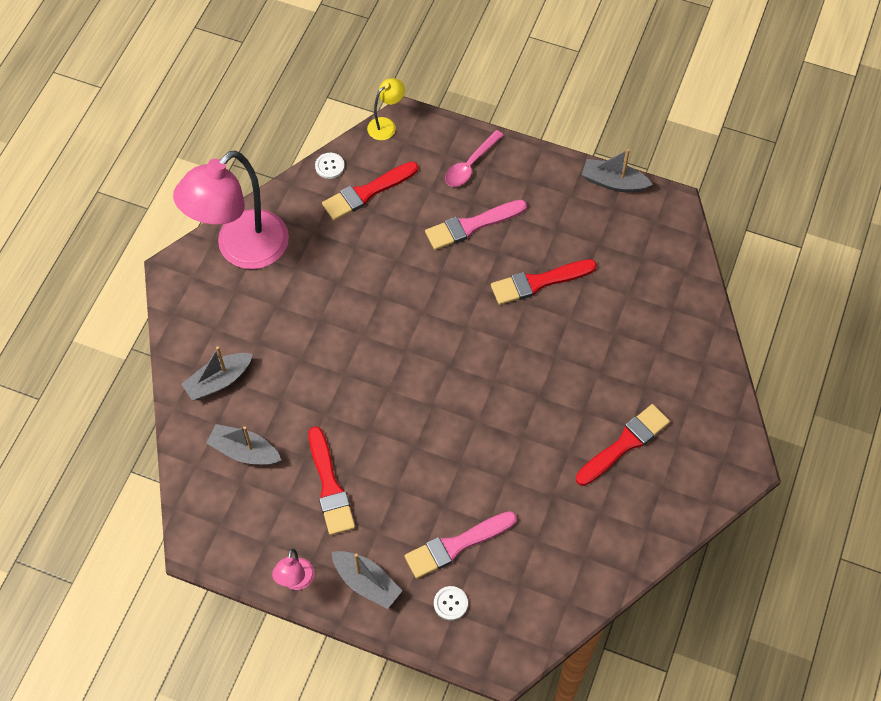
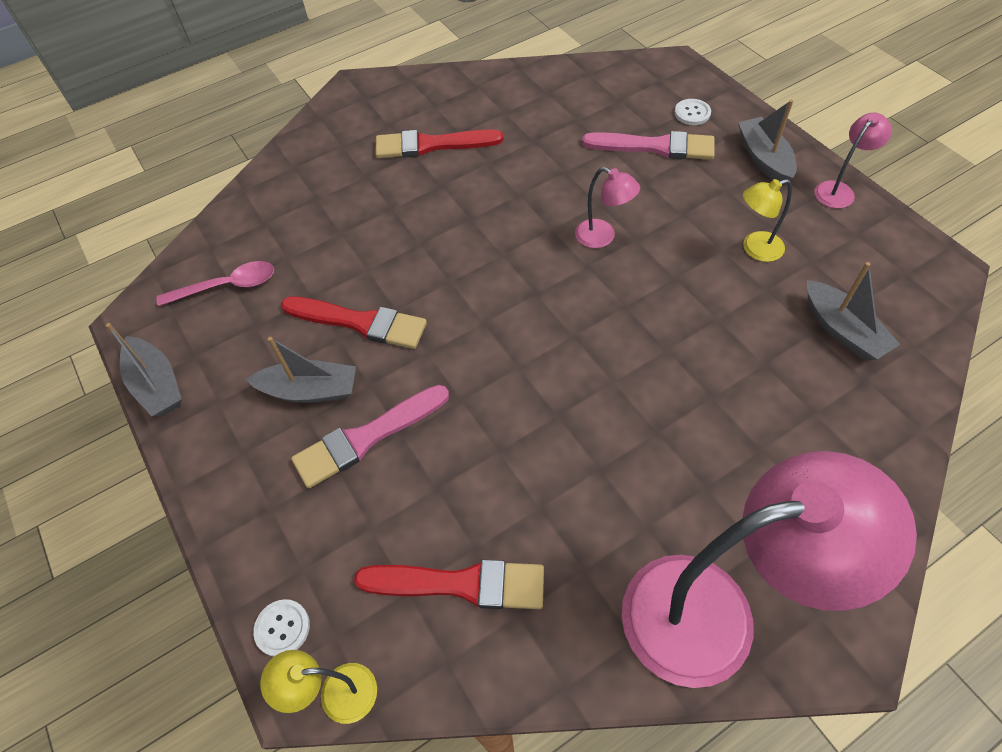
camera: 140 degrees left, 5 degrees down
(218, 381) = (842, 430): grey boat -> grey boat (310, 390)
(329, 166) = (482, 676): white button -> white button (282, 628)
(329, 486) = (755, 249): red brush -> yellow lamp
(437, 434) = (602, 237): none -> pink lamp
(470, 165) = (287, 528): pink spoon -> pink spoon (227, 286)
(472, 225) = (367, 437): pink brush -> pink brush turned 135 degrees clockwise

